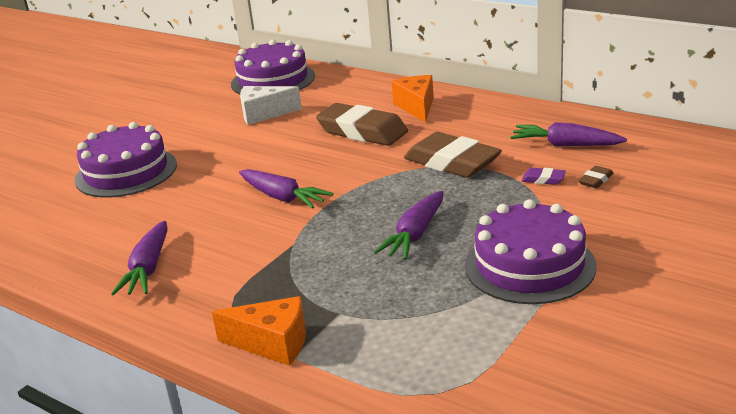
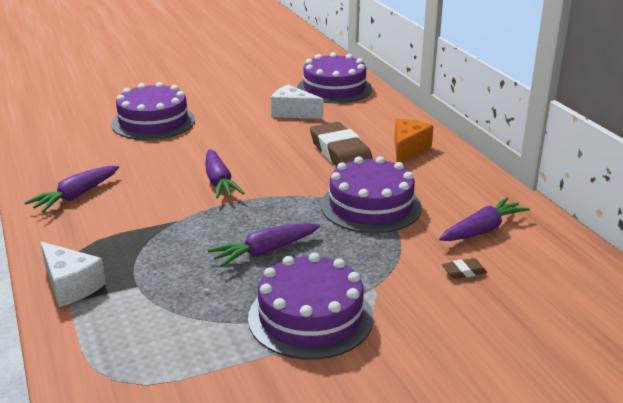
camera: 30 degrees right, 0 degrees up
(272, 344) = (70, 286): orange cheese -> white cheese
(452, 162) = (371, 206): brown eraser -> purple cake
(543, 179) = (421, 251): purple eraser -> none
(565, 145) = (482, 230): purple carrot -> purple carrot turned 90 degrees clockwise

